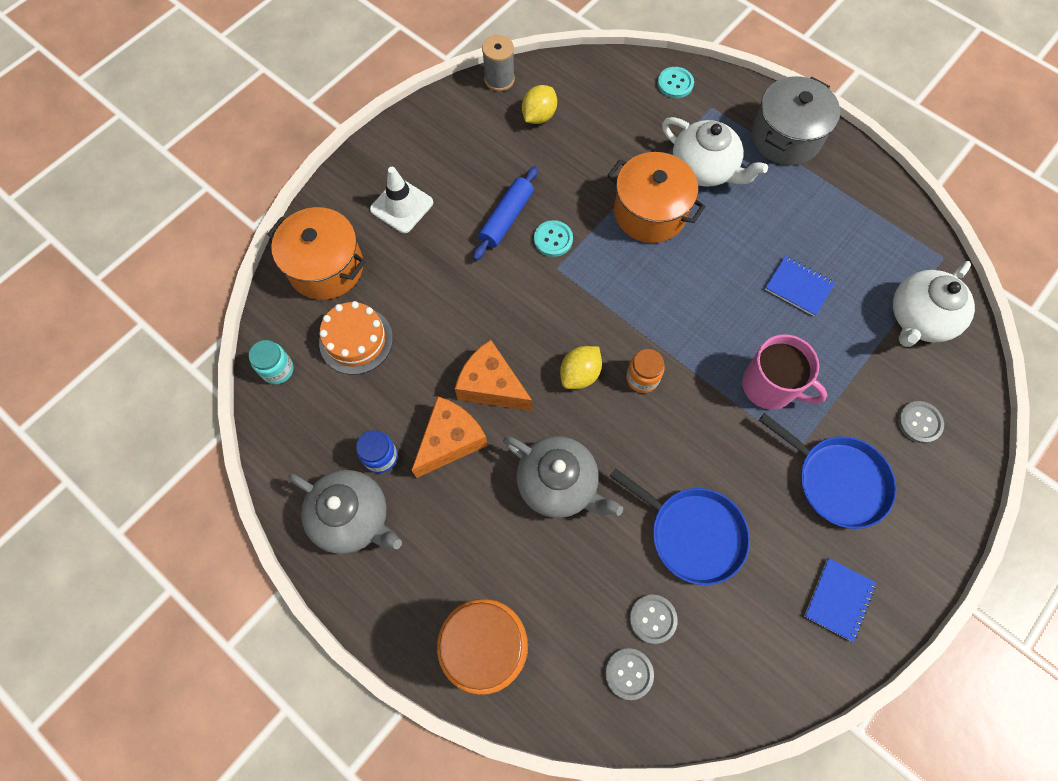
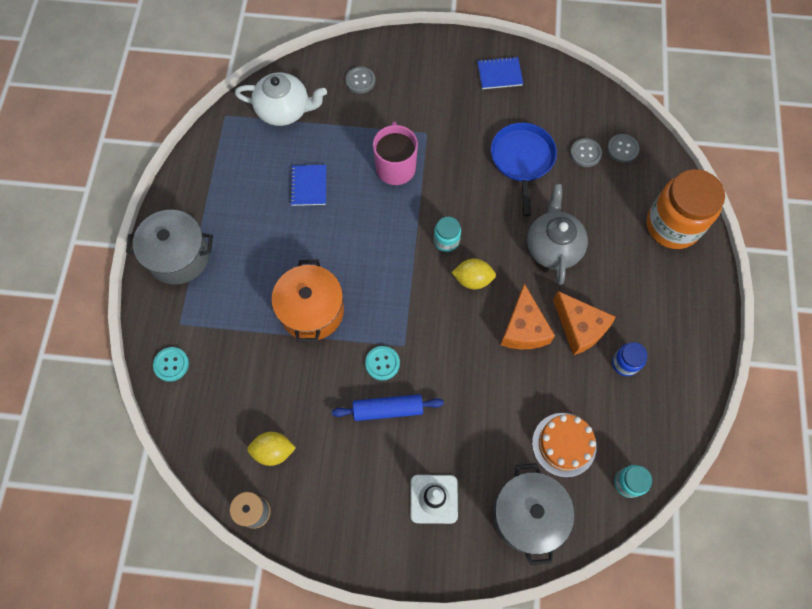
camera: 125 degrees left, 0 degrees up
(326, 267) = (527, 515): orange pot -> grey pot
(353, 517) = (673, 351): grey teapot -> none
(450, 441) = (579, 328): orange cheese -> orange cheese turned 135 degrees counterclockwise
(642, 378) = (446, 241): orange jar -> turquoise jar
(704, 169) = (246, 296): white teapot -> none
(837, 480) = (430, 105): blue pan -> none

